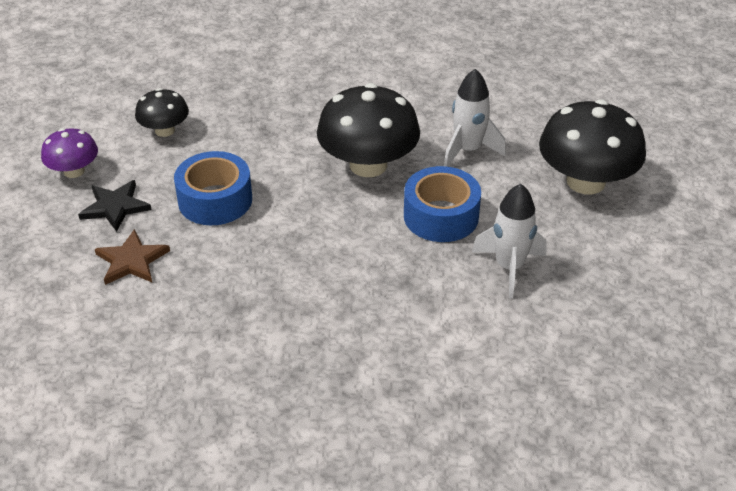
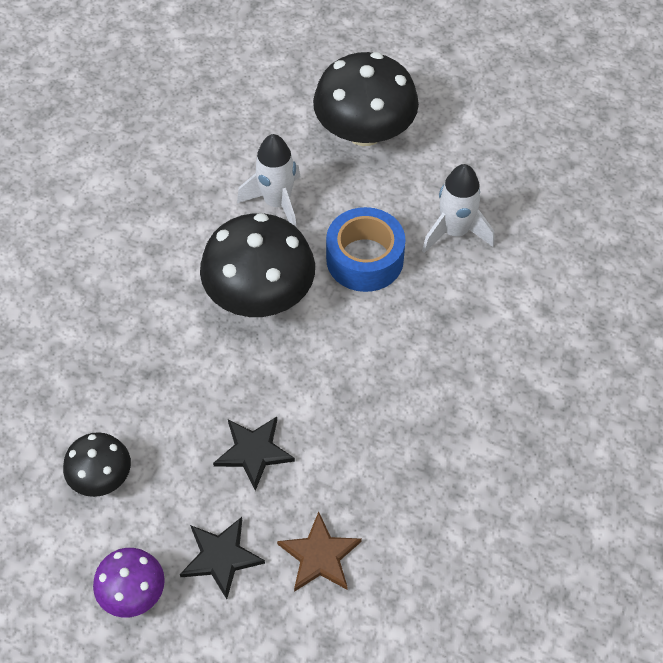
camera: 70 degrees left, 15 degrees up
(215, 200) = (254, 452): blue tape -> black star

